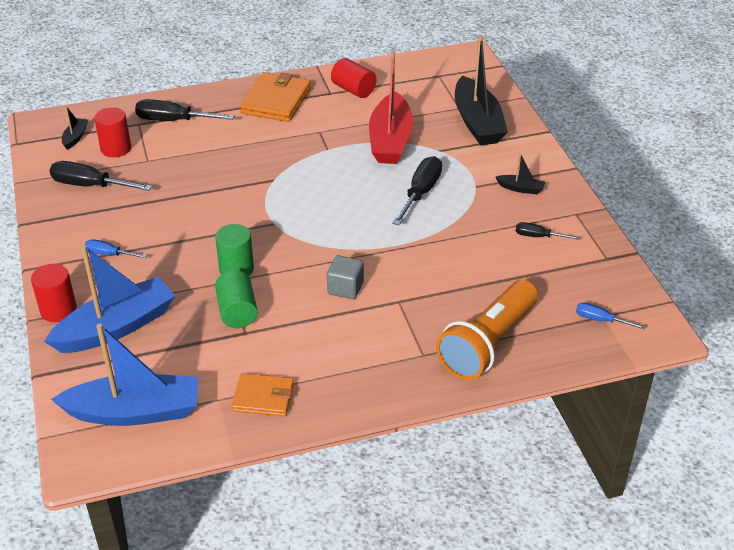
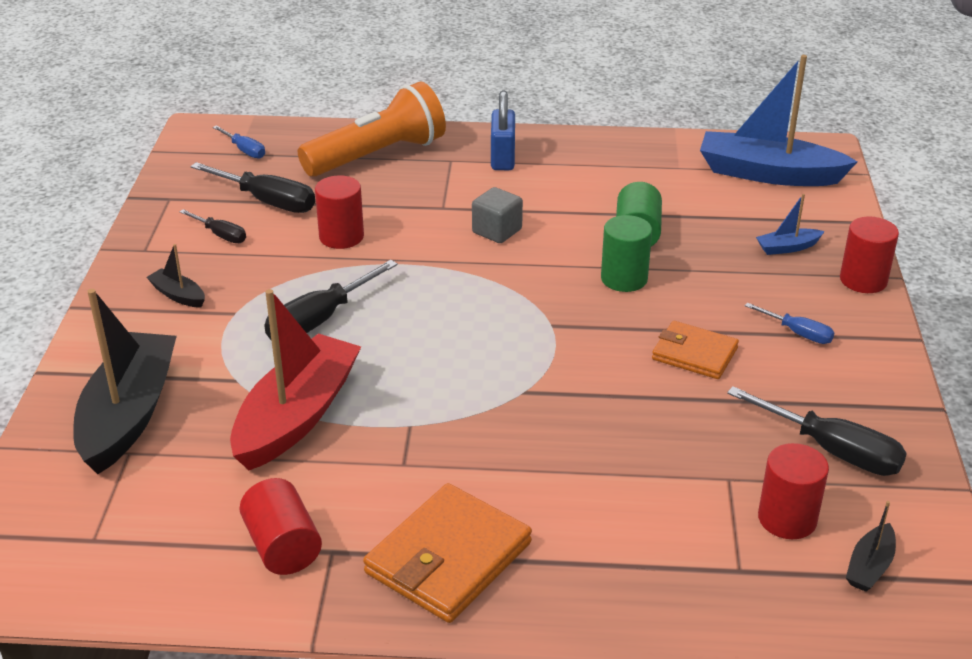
camera: 160 degrees left, 5 degrees down
(116, 327) = (787, 247): blue boat -> blue boat, size x0.43
(174, 121) = (667, 559): black screwdriver -> black screwdriver (267, 201)
(263, 397) = (632, 160): orange wallet -> orange wallet (694, 354)
(380, 368) = (502, 158): none -> blue padlock
(454, 255) = (341, 237): none -> red cylinder

